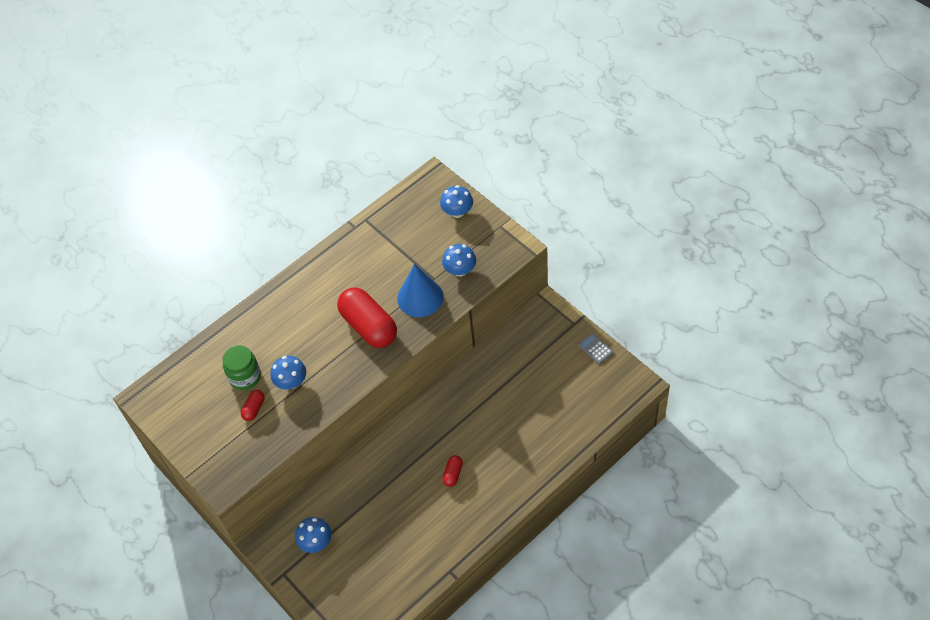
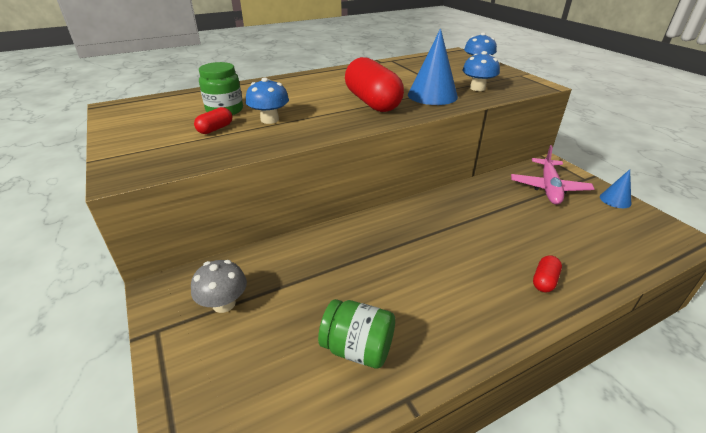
camera: 10 degrees right, 20 degrees down
(316, 542) = (224, 303): blue mushroom -> grey mushroom
(414, 549) = (357, 348): none -> green jar
(453, 474) = (433, 272): red capsule -> red capsule (544, 281)
(541, 346) = (548, 188): none -> pink plane
(595, 349) = (615, 200): grey calculator -> blue cone

